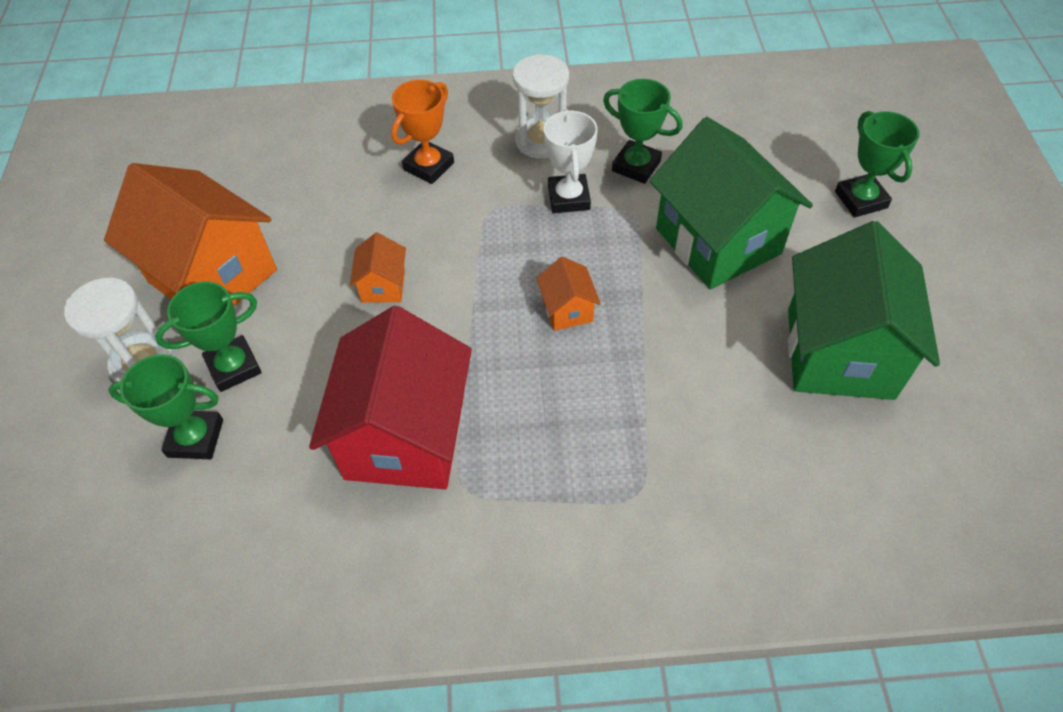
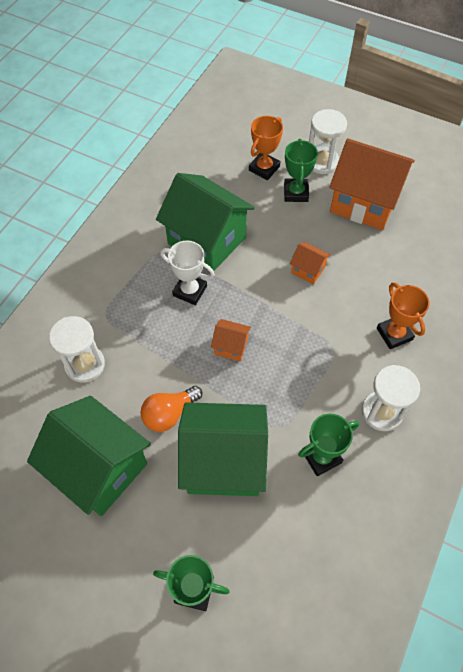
camera: 120 degrees right, 5 degrees up
(195, 438) = (264, 168): green trophy -> orange trophy
(212, 276) = (364, 202): orange house -> orange house turned 45 degrees clockwise
(405, 437) = (207, 240): red house -> green house
(568, 198) = (317, 397): white trophy -> white trophy (190, 291)
(711, 323) = (169, 414): none -> orange light bulb
(734, 464) = (85, 364): none -> white hourglass

